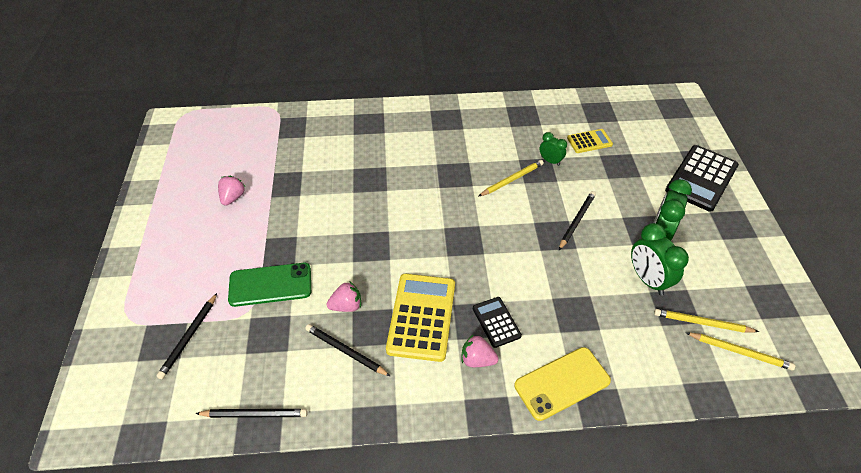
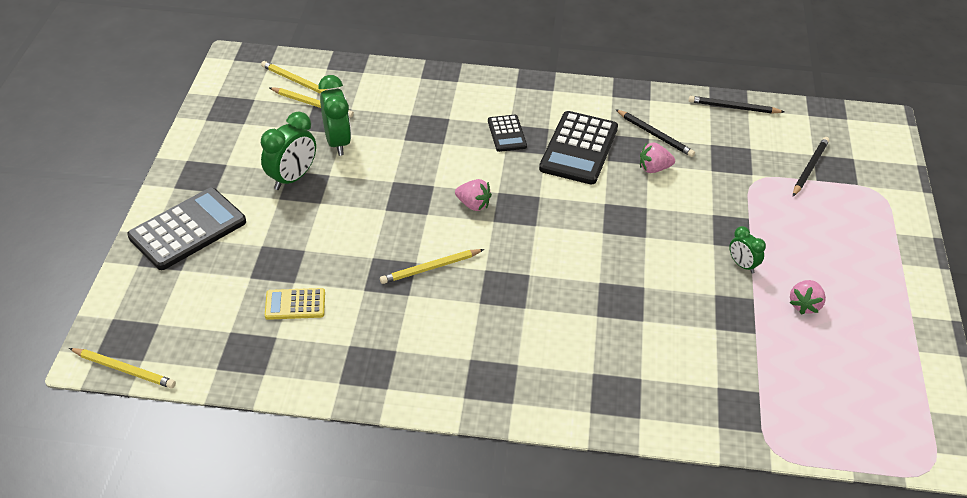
camera: 170 degrees left, 5 degrees down
(270, 285) = (736, 199): green phone -> none
(421, 317) = (579, 148): yellow calculator -> black calculator
(477, 359) = (534, 111): pink strawberry -> pink strawberry (473, 205)
(550, 161) = (367, 285): green clock -> green clock (742, 265)
(562, 383) = (465, 87): yellow phone -> none
(577, 221) = (376, 207): black pencil -> none
(660, 93) = (124, 370): none -> yellow pencil

